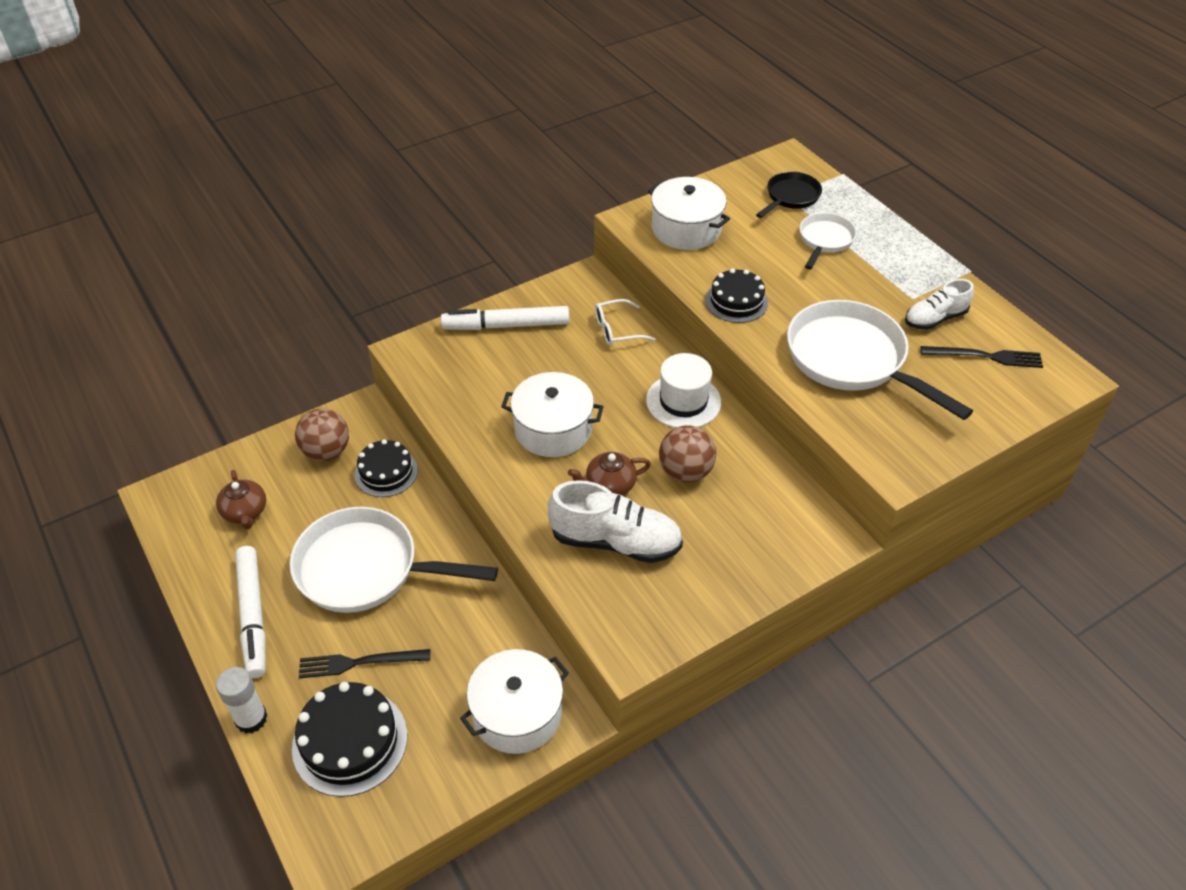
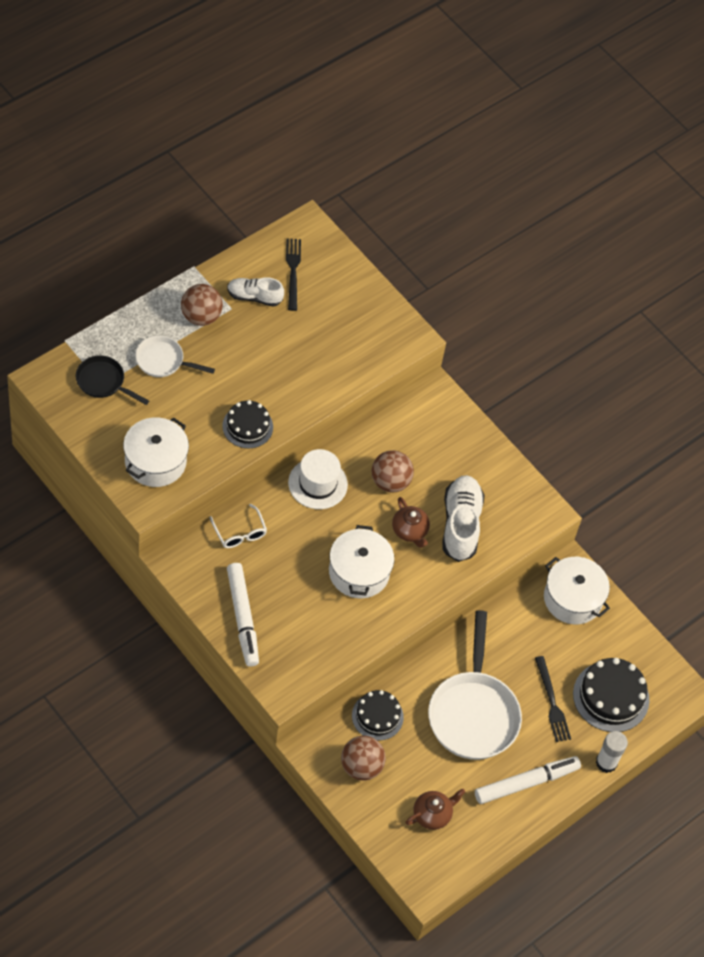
camera: 105 degrees left, 10 degrees up
(852, 360) = (306, 354): white pan -> none
(895, 272) = (201, 316): none -> brown ball
(935, 319) = (254, 297): white shoe -> white shoe turned 135 degrees clockwise

